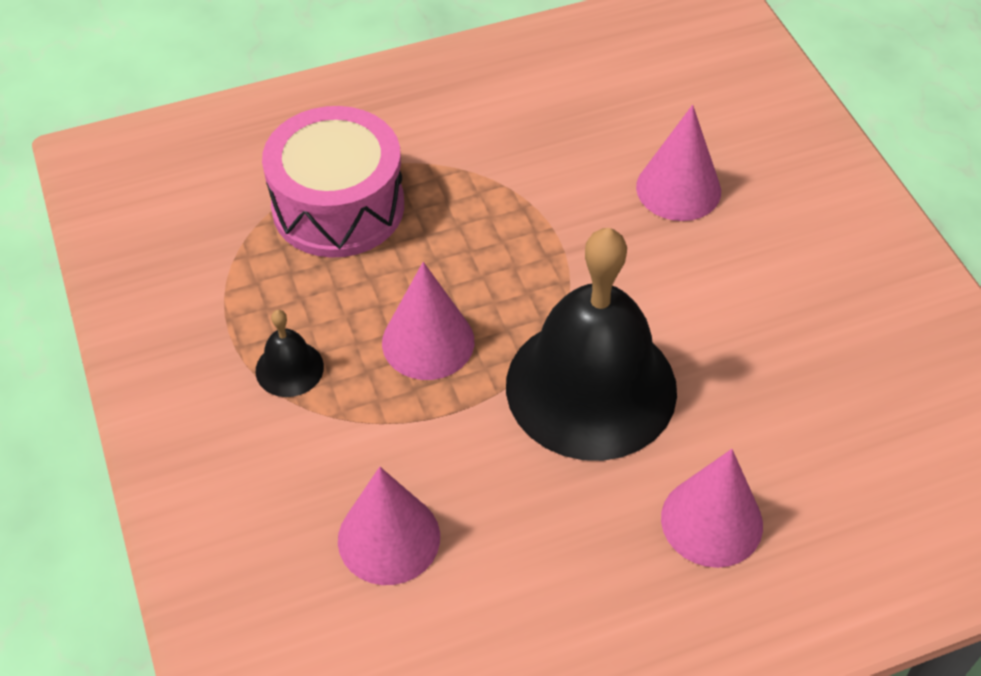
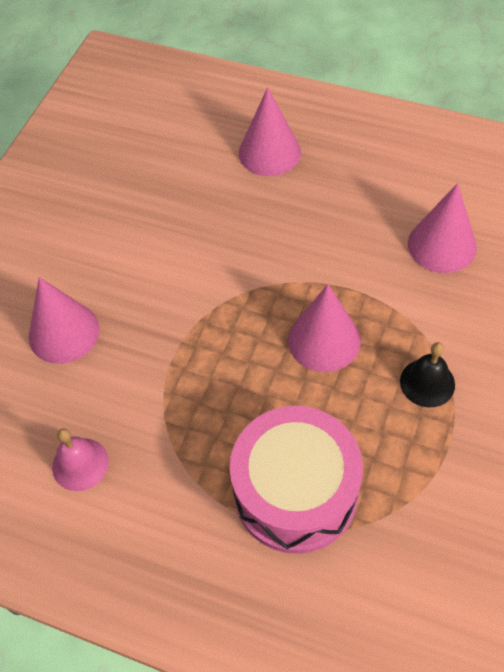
camera: 135 degrees left, 5 degrees up
(537, 116) = (80, 464): none -> pink bell
(591, 387) = (257, 249): black bell -> none

